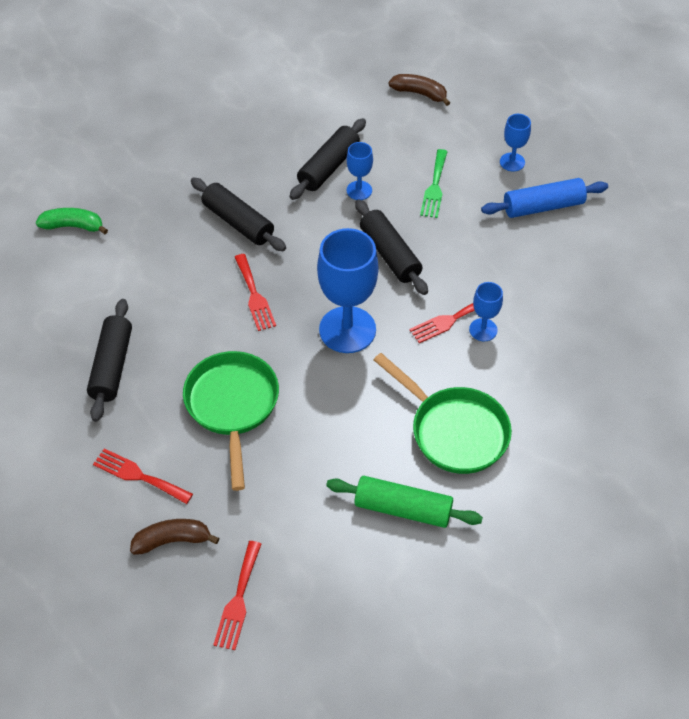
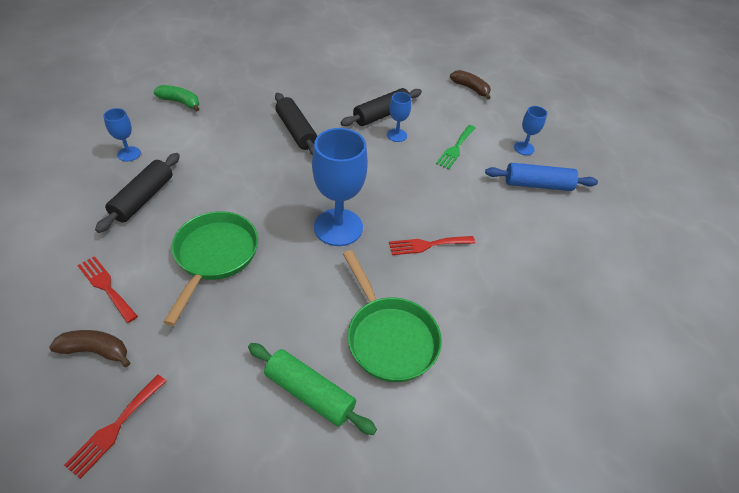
camera: 15 degrees right, 5 degrees down
(254, 296) = (279, 182): red fork -> none
(390, 254) = (399, 183): black rolling pin -> none
(483, 330) = (451, 261): blue goblet -> blue goblet (129, 154)

